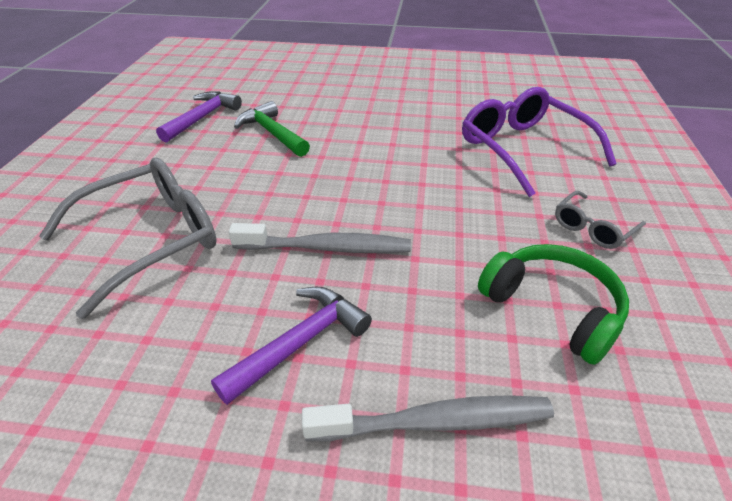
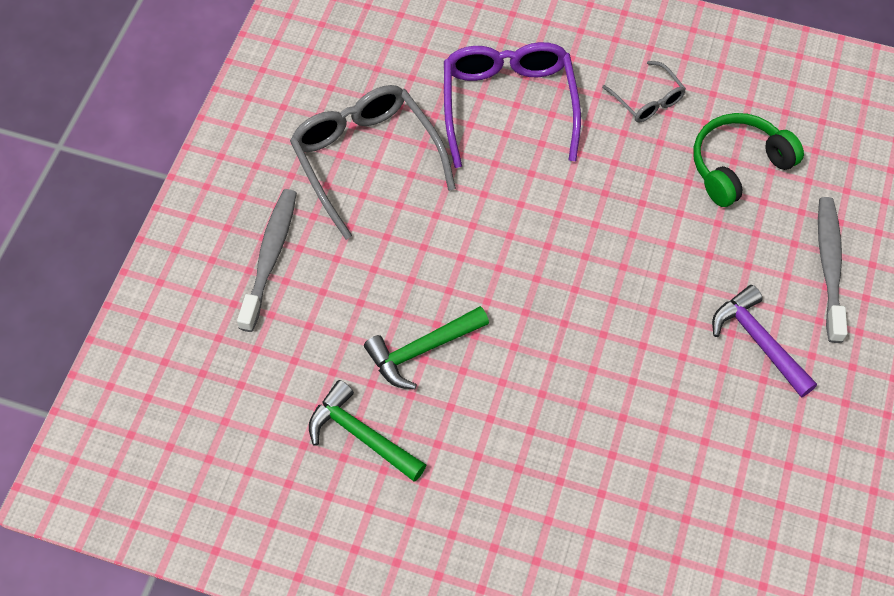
camera: 80 degrees left, 20 degrees up
(151, 239) = (619, 466): grey glasses -> grey glasses (366, 159)
(202, 118) = (361, 435): purple hammer -> green hammer
(327, 248) = (650, 311): grey toothbrush -> grey toothbrush (270, 257)
(523, 149) = (508, 105): purple glasses -> purple glasses turned 105 degrees clockwise

